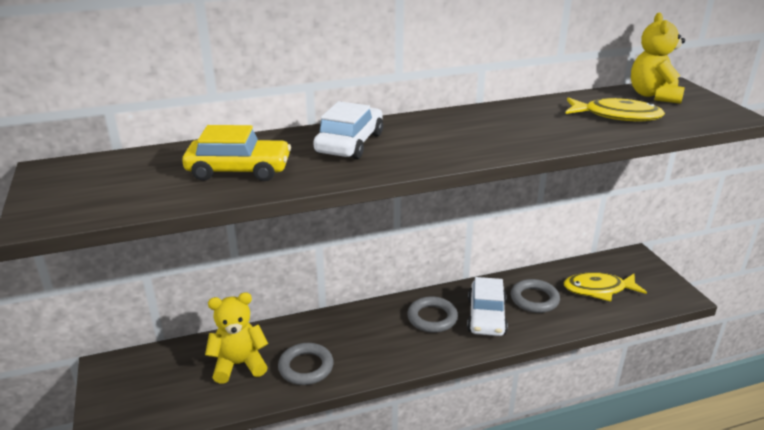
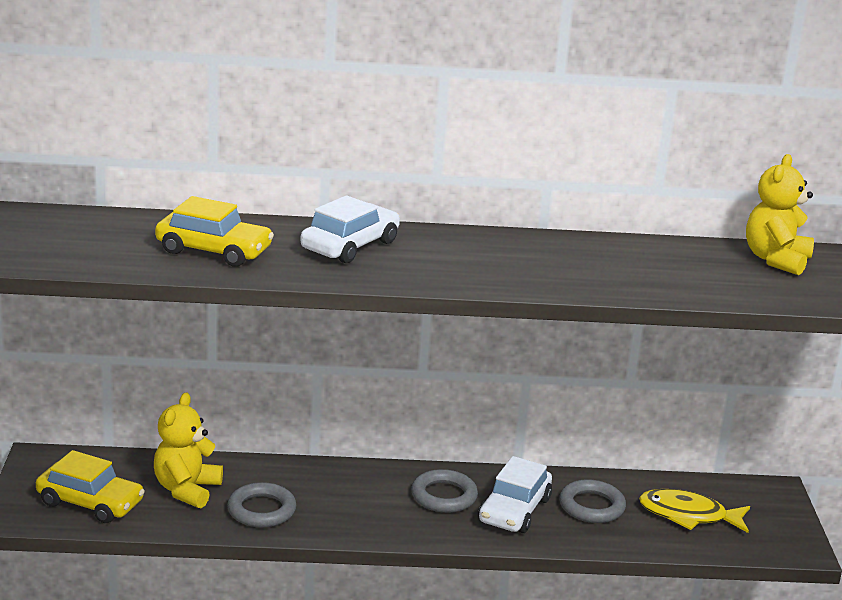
camera: 15 degrees right, 5 degrees down
(164, 399) = (90, 503): none -> yellow car
(239, 364) = (186, 490): yellow teddy bear -> yellow teddy bear turned 75 degrees counterclockwise
(616, 116) = (697, 274): yellow fish -> none

